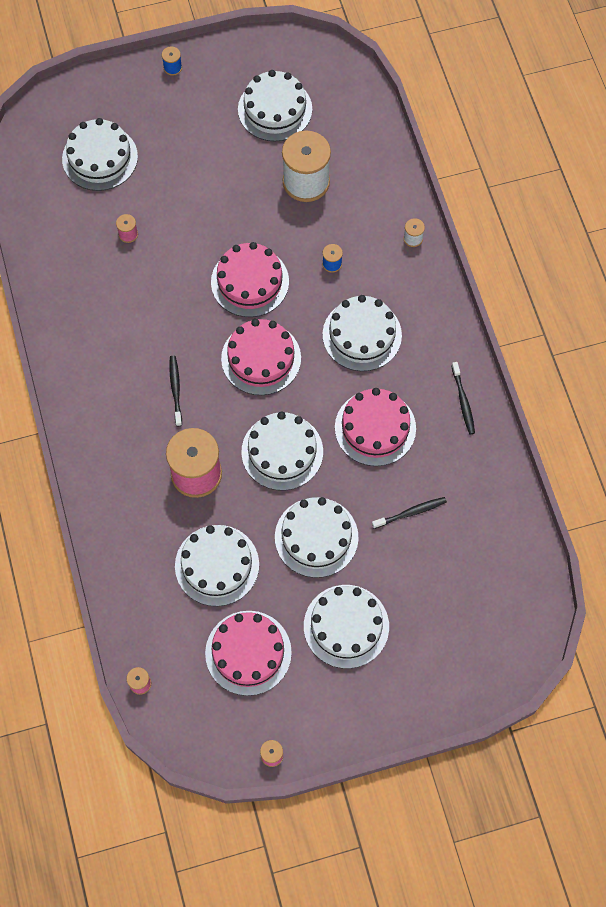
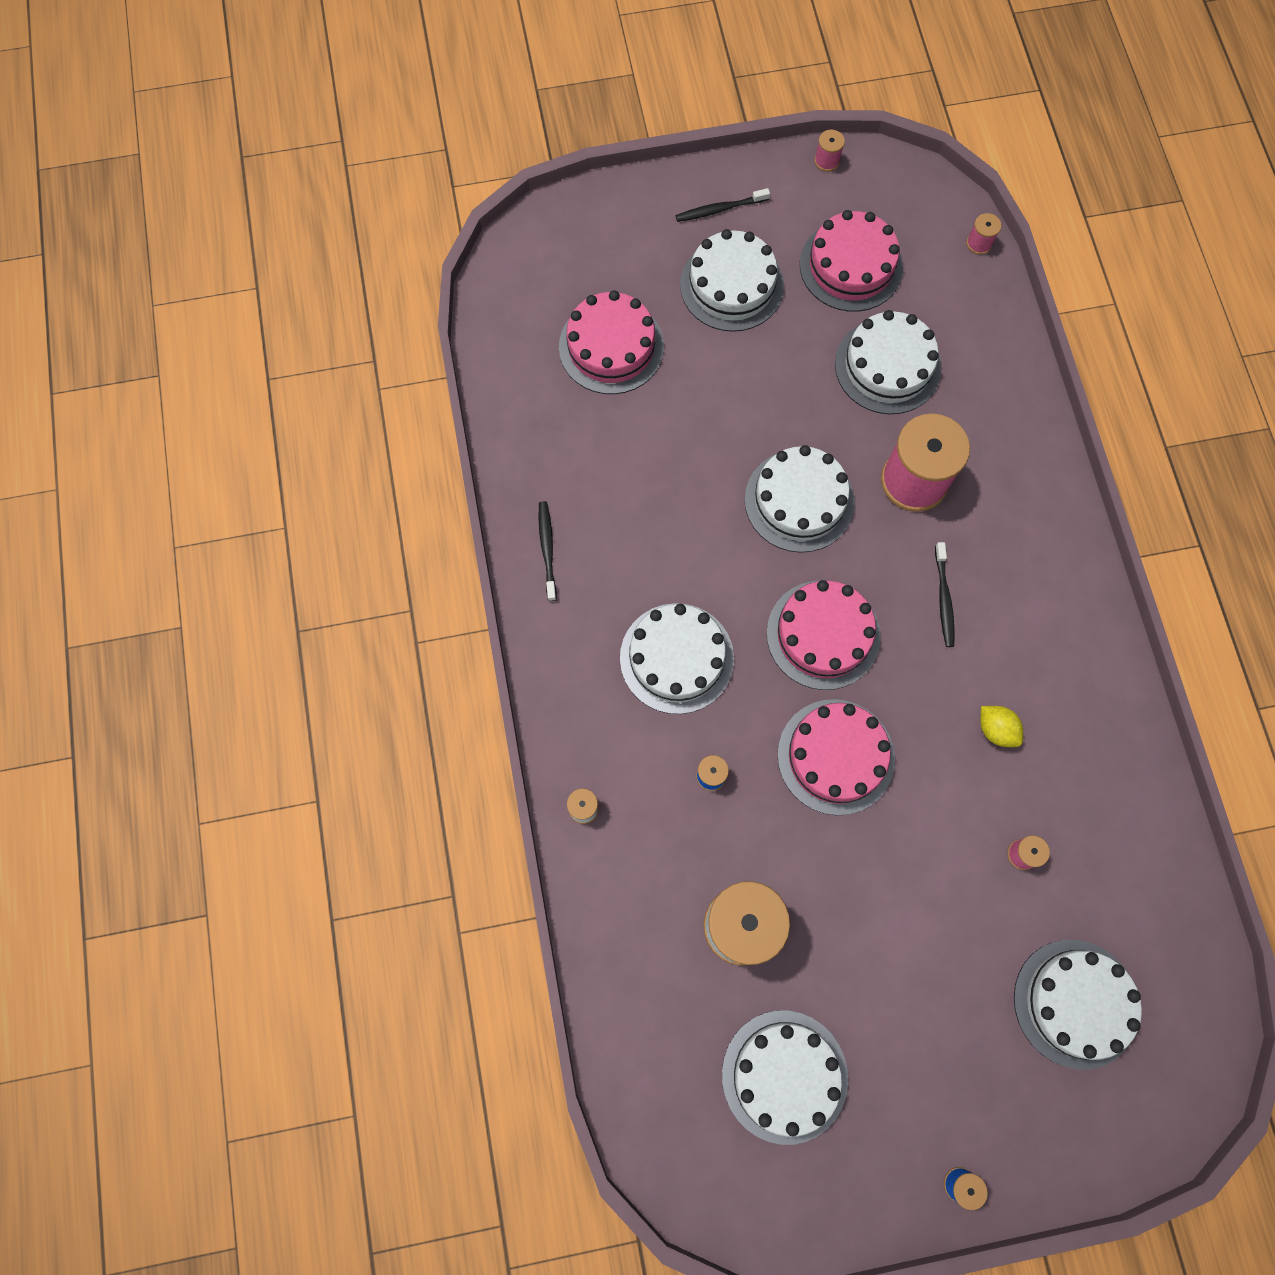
camera: 175 degrees left, 5 degrees up
(142, 306) = (996, 729): none -> yellow lemon
(316, 537) = (761, 389): white cake -> none
(375, 428) = (671, 522): pink cake -> pink cake (611, 346)
(411, 513) = (637, 409): black toothbrush -> black toothbrush (719, 209)

